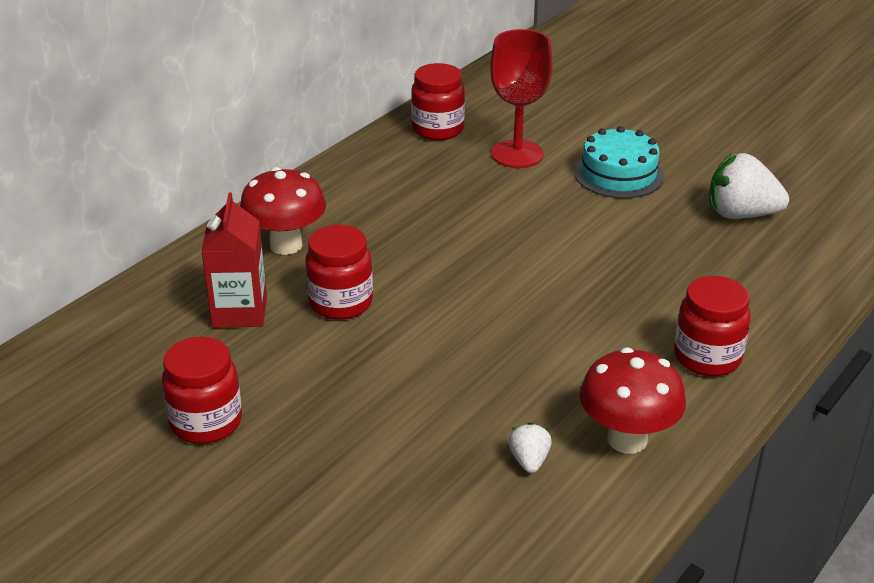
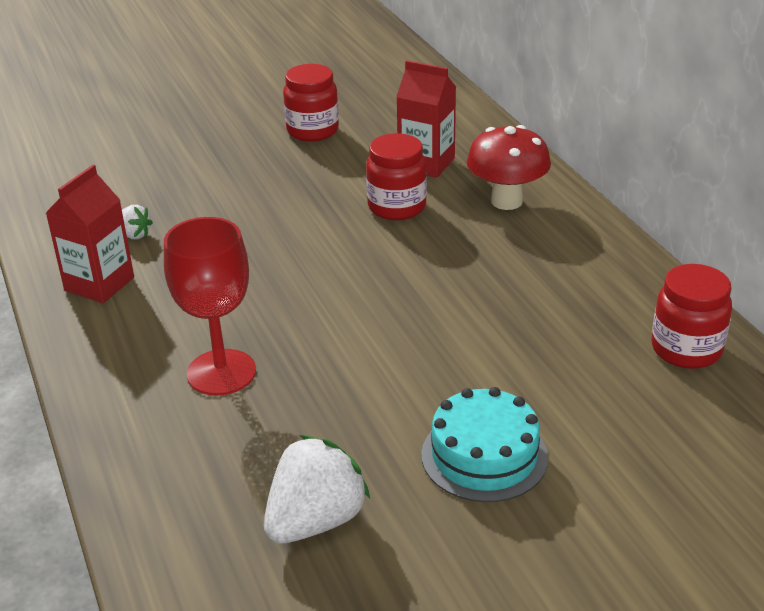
camera: 120 degrees right, 0 degrees up
(517, 154) = (587, 390): red goblet -> red goblet (221, 372)
(627, 439) = (99, 284): red mushroom -> red carton
(707, 357) = (130, 368): red jar -> none

